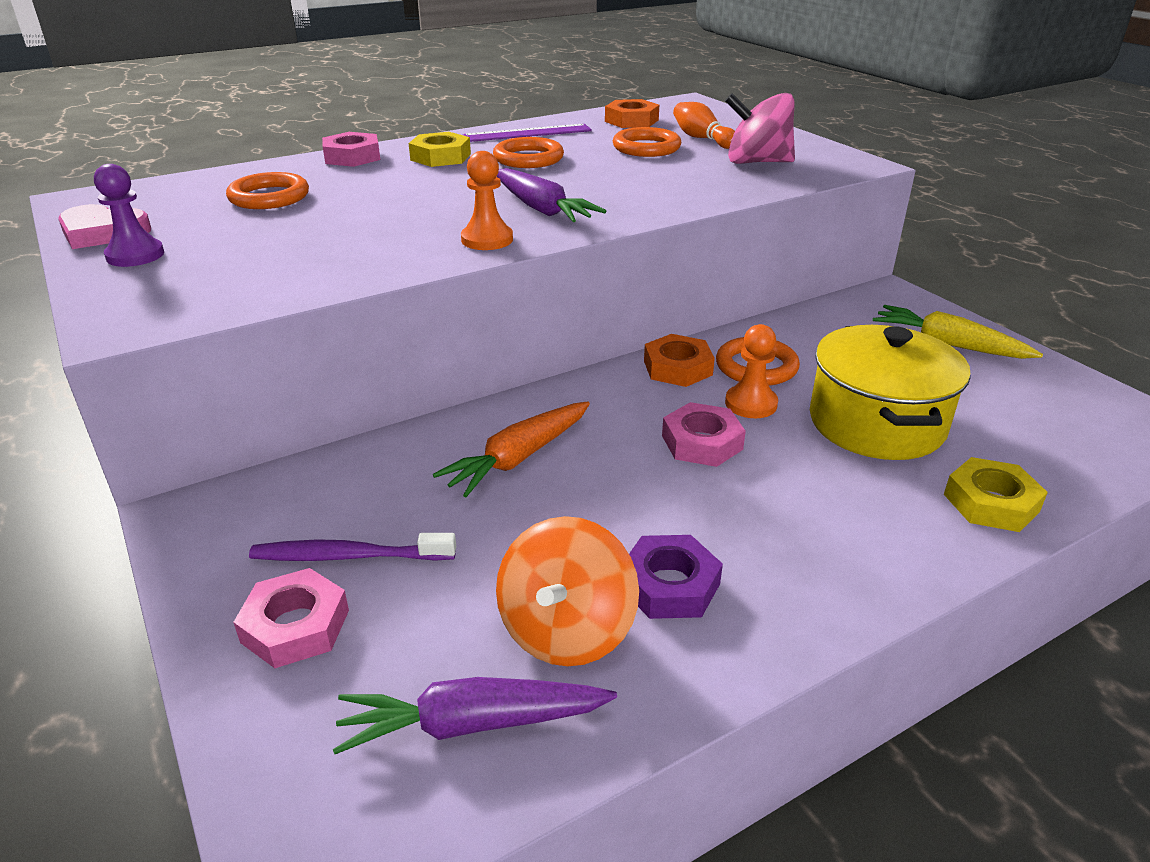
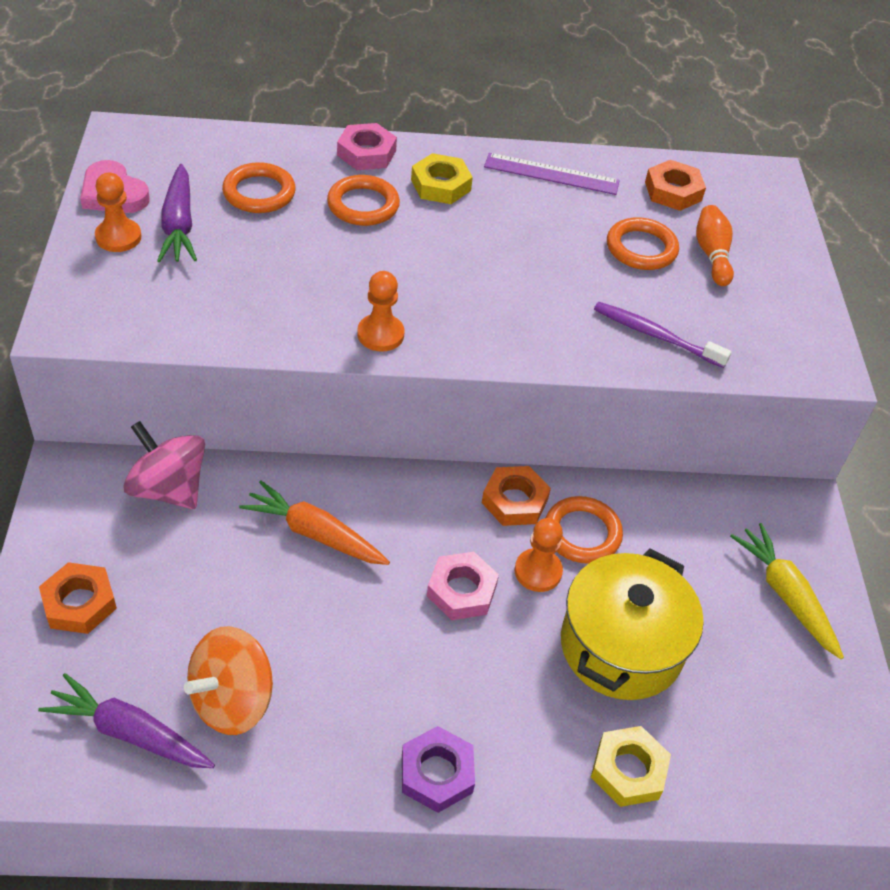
camera: 25 degrees right, 15 degrees up
(135, 255) = (118, 237): purple pawn -> orange pawn
(295, 626) = (79, 603): pink nut -> orange nut
(349, 556) = (144, 563): purple toothbrush -> purple toothbrush (655, 335)
(518, 458) = (315, 533): orange carrot -> orange carrot turned 45 degrees clockwise
(528, 158) = (515, 221): orange ring -> orange ring (363, 205)
(541, 209) = (460, 309): purple carrot -> purple carrot (179, 225)
(669, 585) = (325, 704): purple nut -> purple nut (436, 773)
(757, 162) = (724, 320): pink spinning top -> pink spinning top (168, 488)

